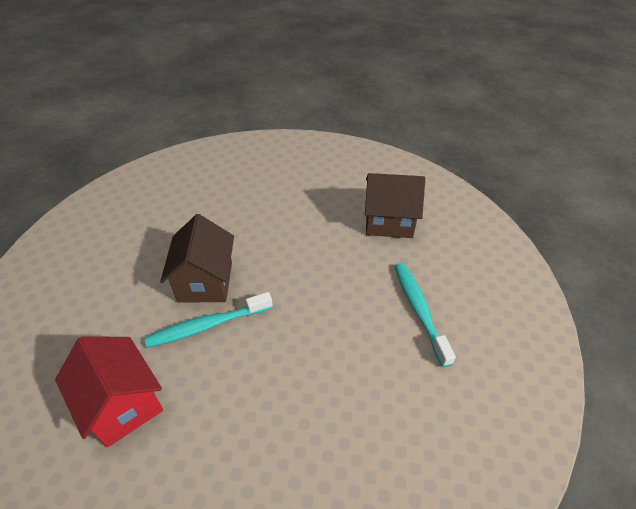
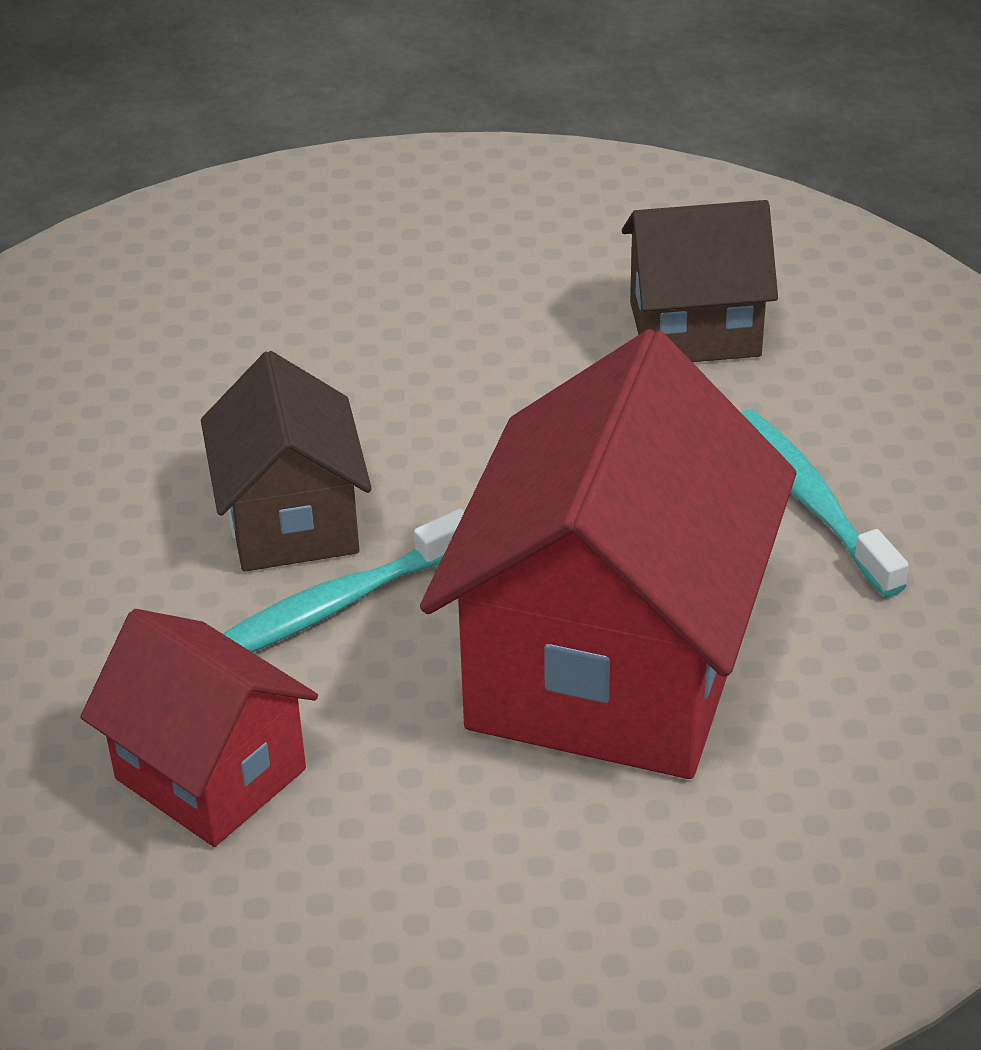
camera: 10 degrees left, 5 degrees down
(312, 380) = (610, 666): none -> red house

